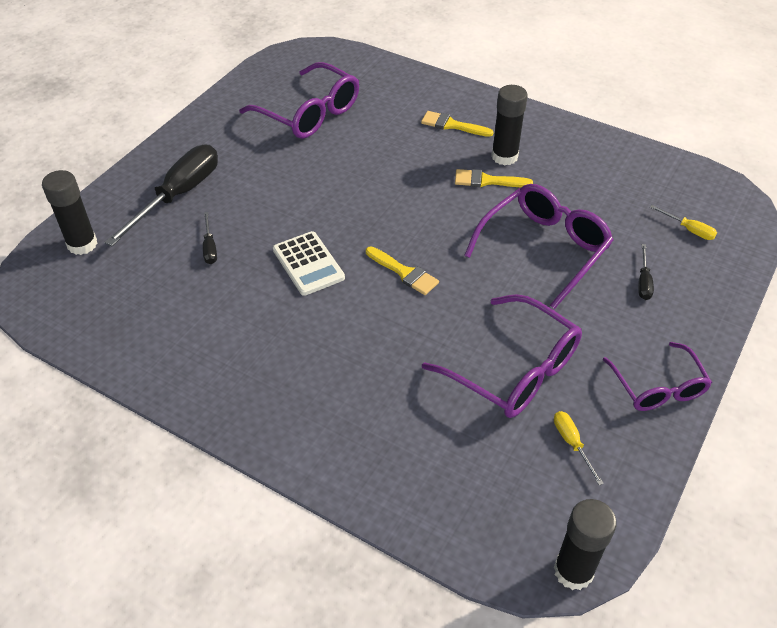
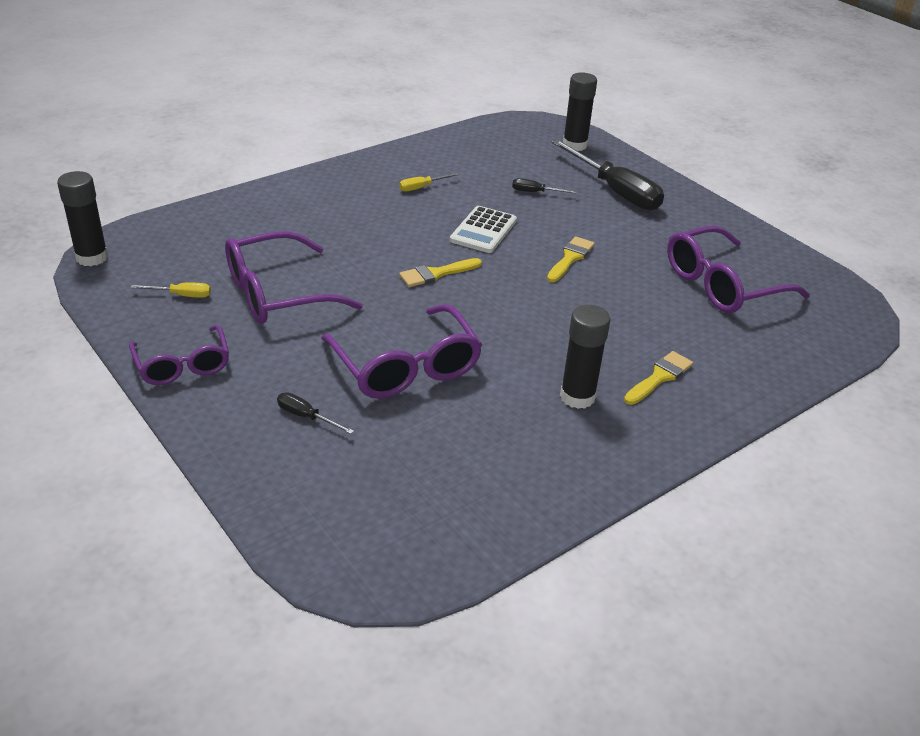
camera: 110 degrees right, 10 degrees down
(308, 264) = (483, 230): white calculator -> white calculator turned 60 degrees counterclockwise
(487, 181) = (539, 367): yellow brush -> yellow brush (570, 258)
(657, 386) = (182, 365): purple glasses -> purple glasses turned 120 degrees counterclockwise
(688, 229) = (353, 496): yellow screwdriver -> yellow screwdriver (422, 187)

